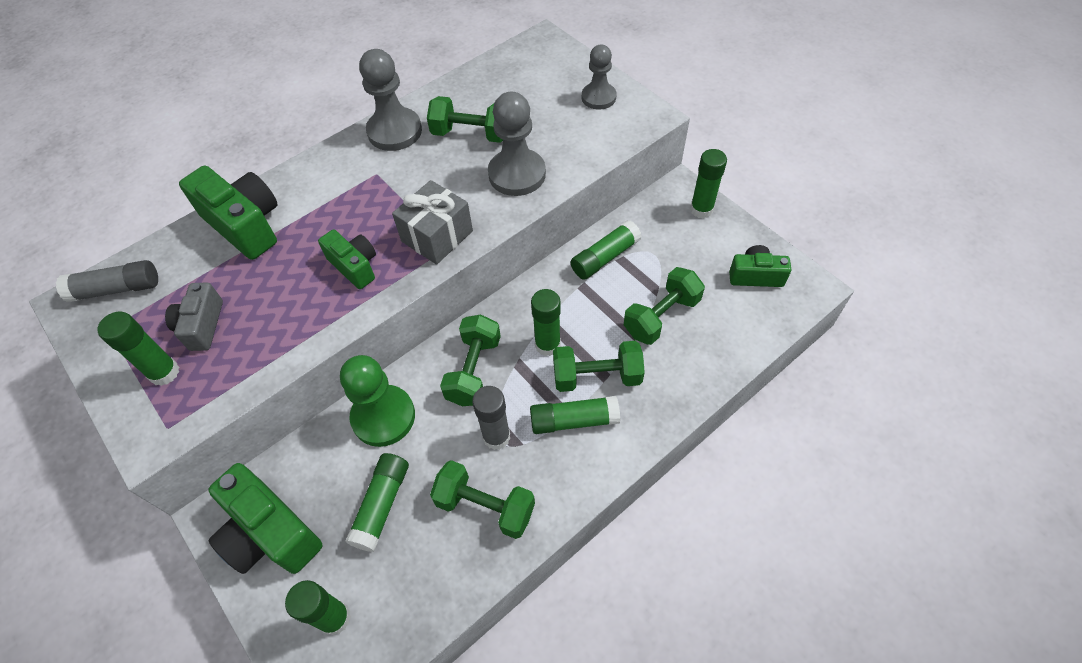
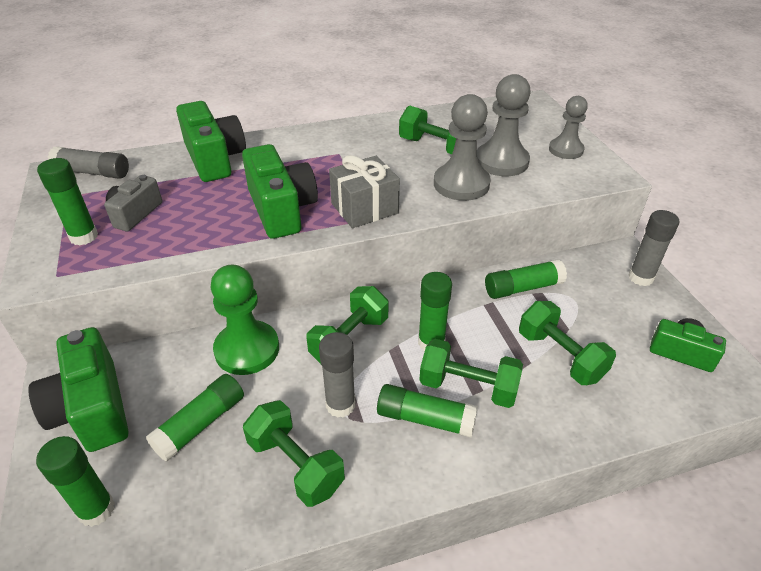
camera: 20 degrees right, 15 degrees down
(354, 266) = (281, 209): green camera -> green camera, size x1.67
(394, 131) = (371, 130): grey pawn -> grey pawn (501, 161)
(661, 316) = (560, 356): green dumbbell -> green dumbbell turned 75 degrees clockwise
(701, 209) = (640, 277): green glue stick -> grey glue stick

